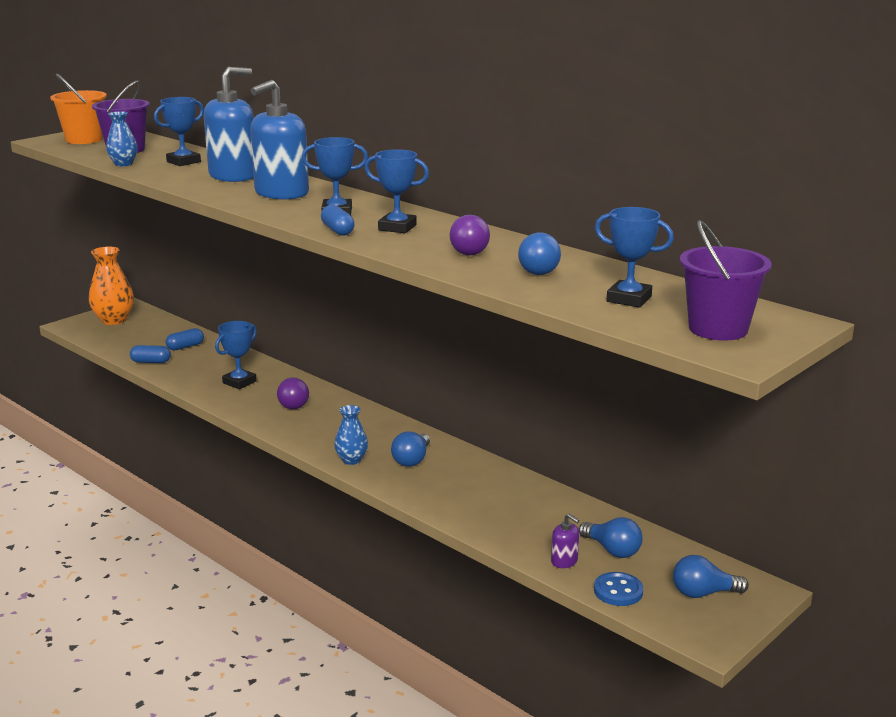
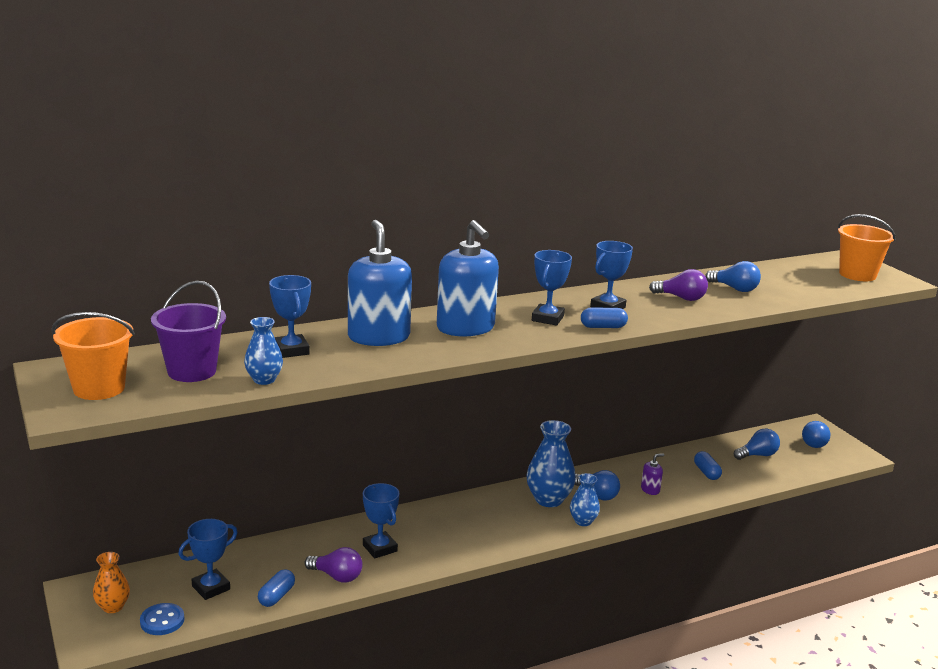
camera: 70 degrees left, 0 degrees up
(114, 320) = (113, 607): orange vase -> orange vase, size x0.60
(185, 347) = (253, 566): blue capsule -> blue capsule (706, 472)
(295, 404) = (453, 527): purple light bulb -> purple light bulb (337, 576)
(380, 437) = (548, 499): none -> blue vase
(564, 561) = (767, 474): purple soap dispenser -> purple soap dispenser (650, 490)
(618, 591) = (806, 467): blue button -> blue button (162, 621)
(629, 299) = (801, 281): blue trophy -> blue trophy (211, 588)
(718, 329) = (857, 275): purple bucket -> orange bucket

